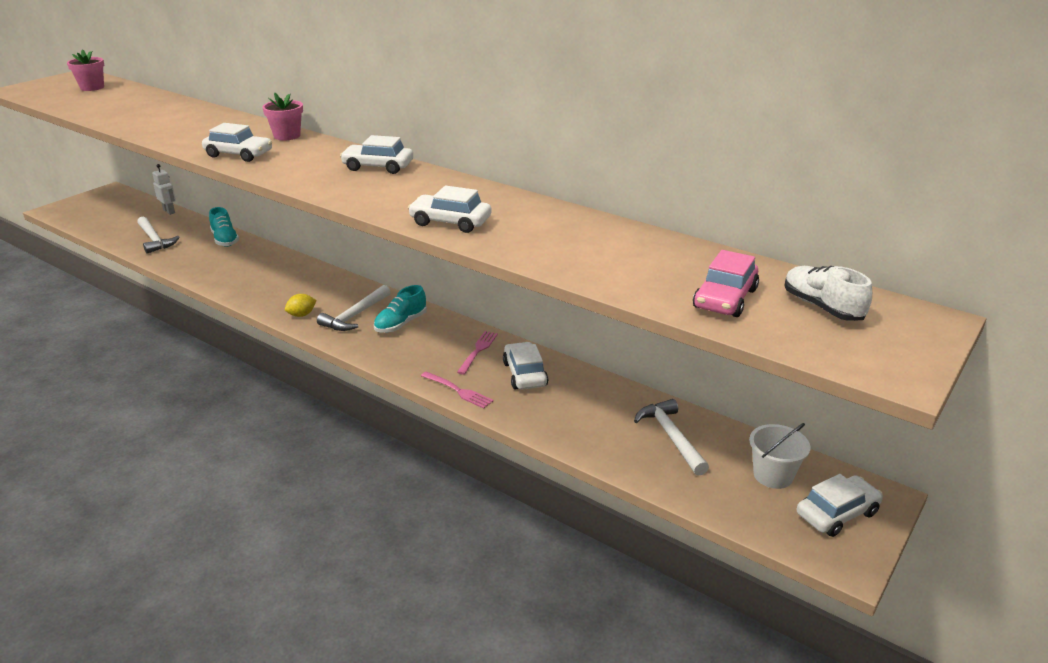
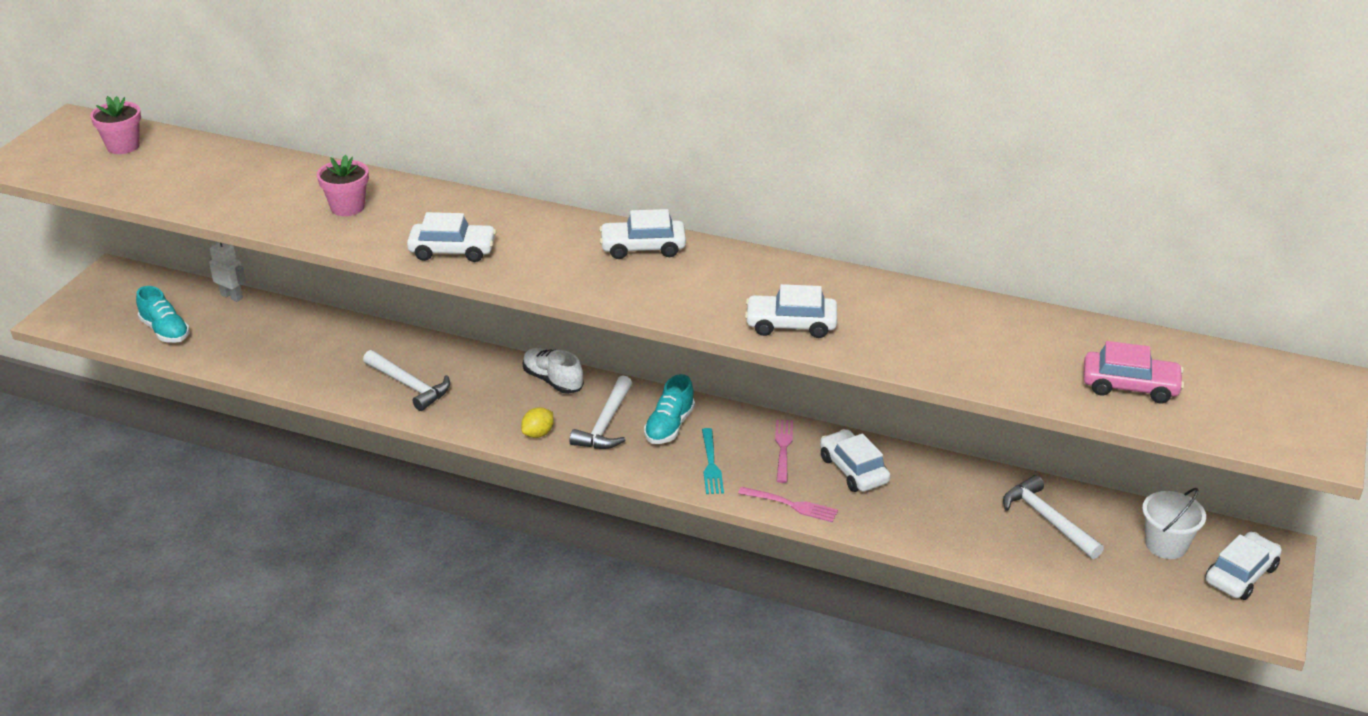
camera: 15 degrees left, 5 degrees up
(155, 240) = (251, 348): white hammer -> white hammer (409, 385)
(225, 240) = (351, 334): turquoise shoe -> turquoise shoe (165, 331)
(287, 136) = (485, 208): pink flower pot -> pink flower pot (347, 207)
(414, 353) = (711, 464): none -> turquoise fork
(725, 299) = (1130, 386): pink car -> pink car turned 90 degrees counterclockwise
(822, 307) = (1223, 381): white shoe -> white shoe (553, 380)

